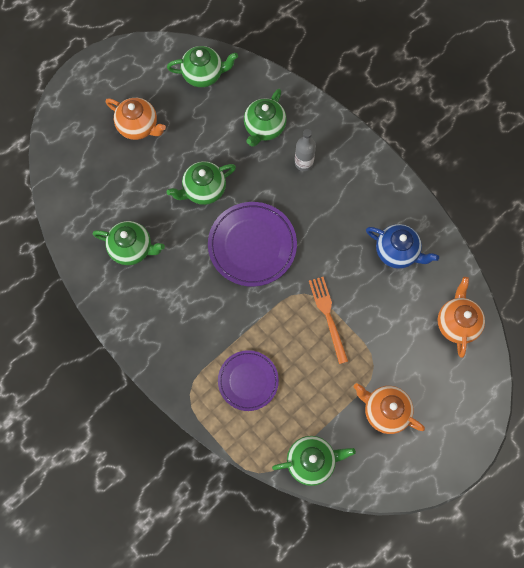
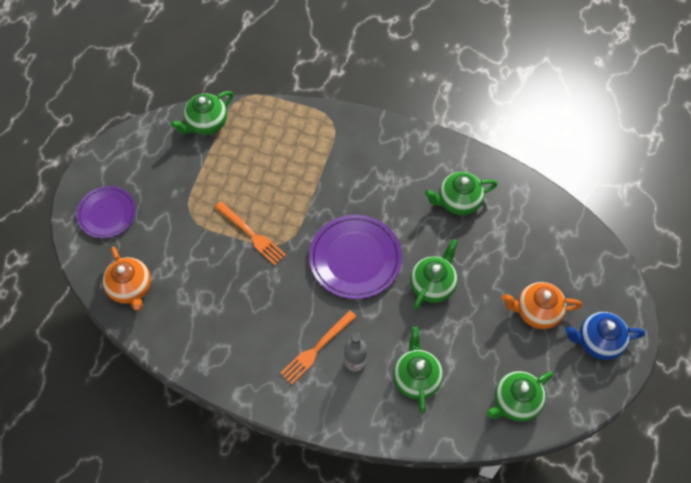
camera: 150 degrees right, 10 degrees down
(248, 381) = (290, 152): purple plate -> purple plate (107, 213)
(327, 189) = (316, 349): none -> orange fork
(385, 411) = (163, 186): orange teapot -> none
(397, 252) = (217, 323): blue teapot -> blue teapot (598, 341)

